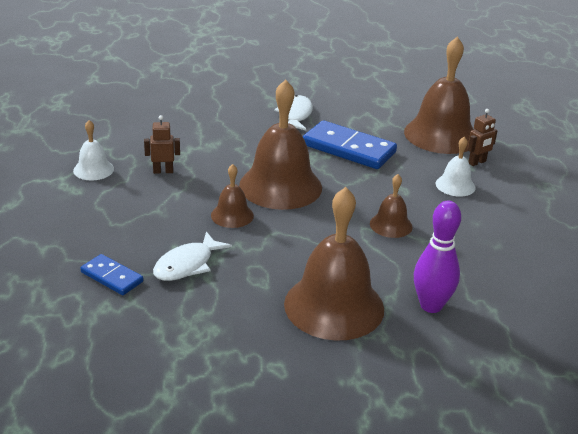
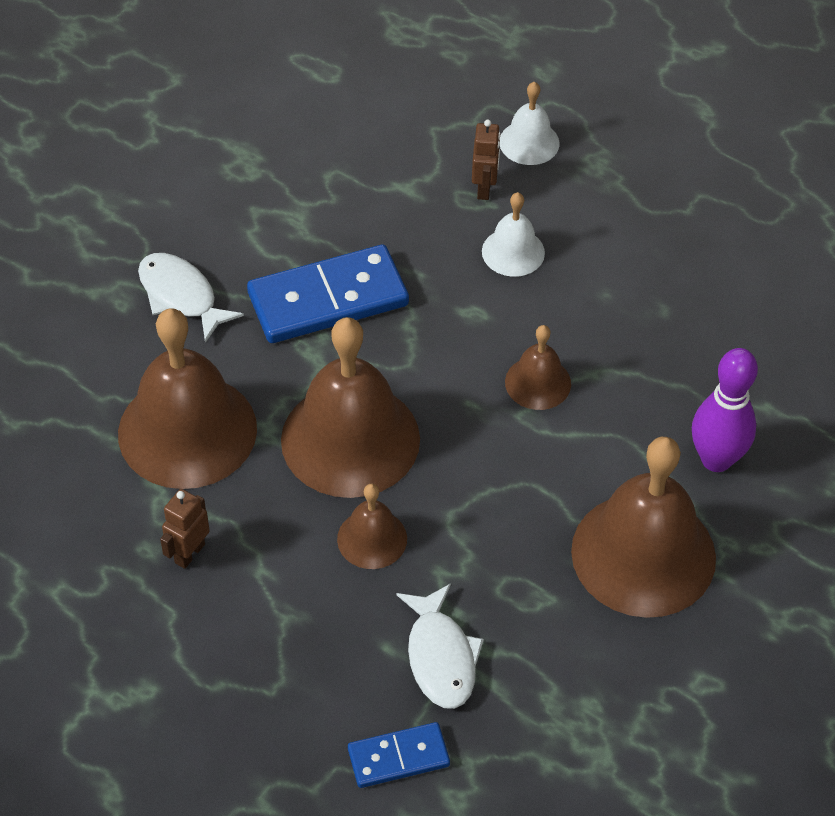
camera: 50 degrees left, 20 degrees up
(93, 169) = (106, 638): white bell -> white bell (529, 142)
(441, 135) = (387, 173): brown bell -> brown bell (187, 430)

